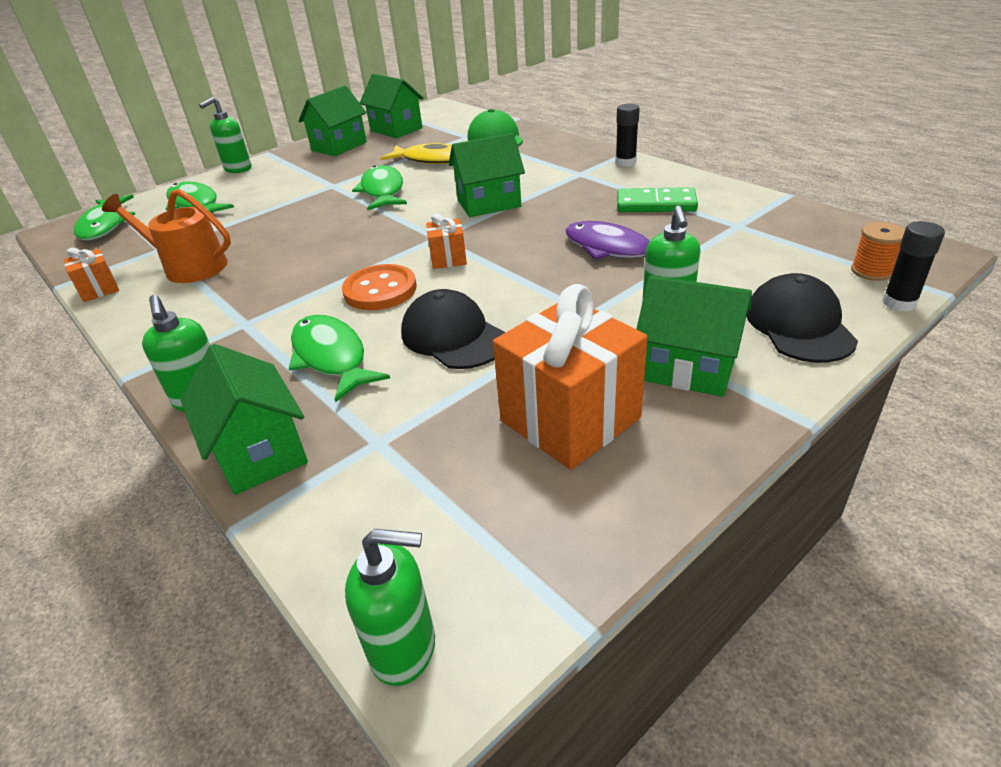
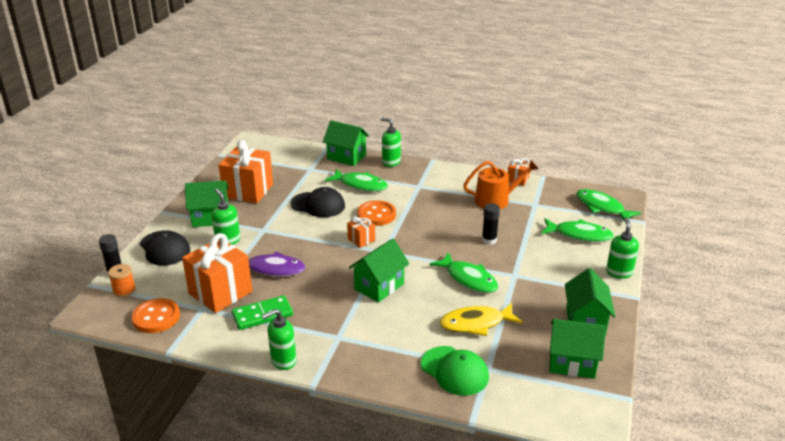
camera: 145 degrees right, 5 degrees down
(404, 648) = (261, 141): green soap dispenser -> green soap dispenser (283, 361)
(625, 162) = (309, 362): black glue stick -> black glue stick (489, 240)
(706, 237) = (220, 292): none -> orange gift
(810, 228) = (156, 317): none -> orange button

